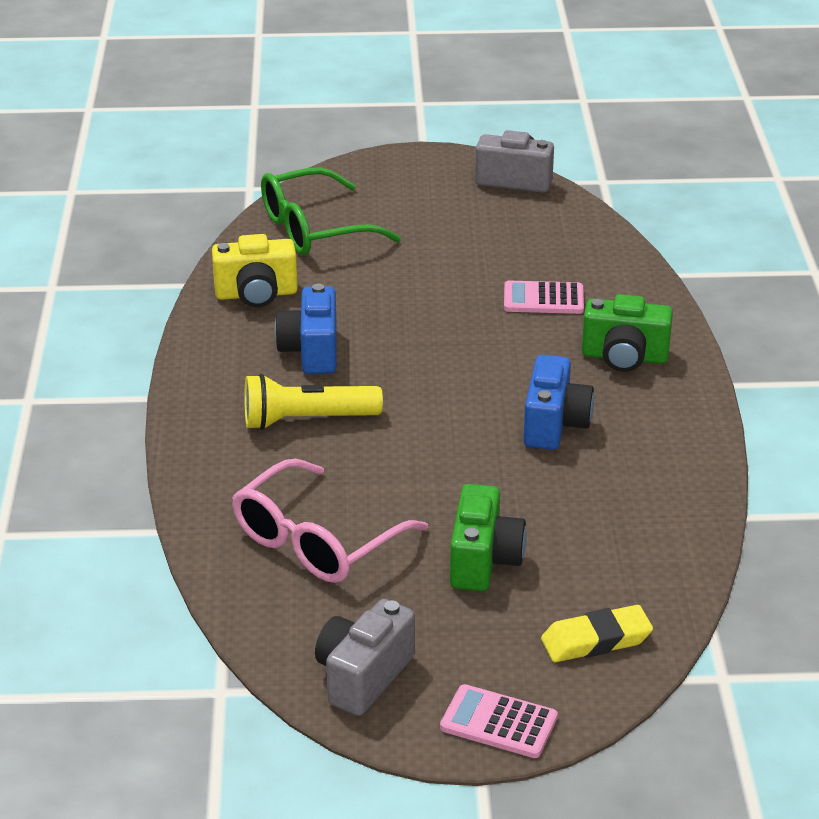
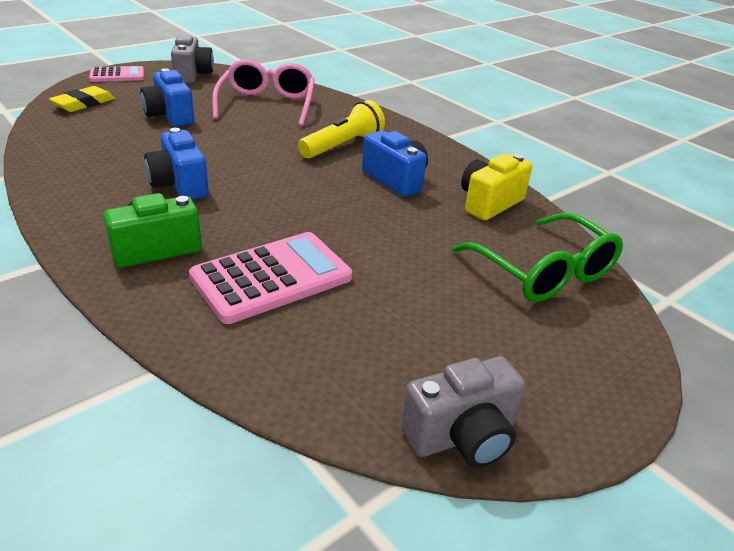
camera: 140 degrees right, 0 degrees up
(315, 229) = (543, 272): green glasses -> green glasses turned 120 degrees clockwise
(483, 561) = (170, 116): green camera -> blue camera
(543, 299) = (272, 278): pink calculator -> pink calculator, size x1.70

